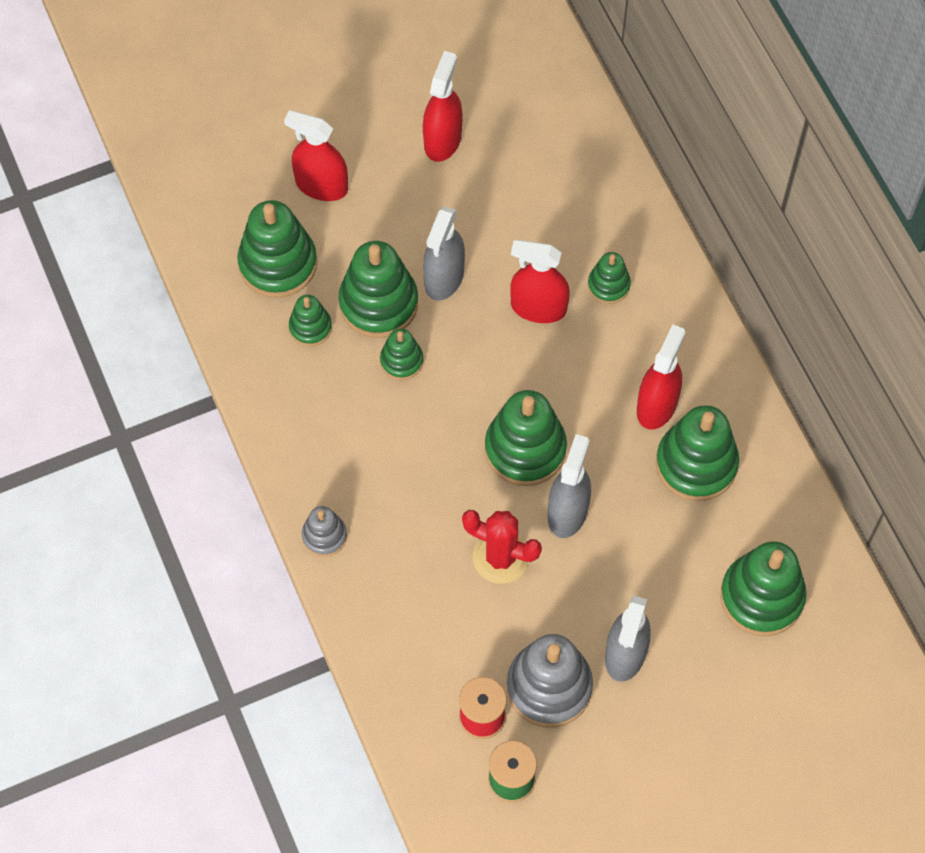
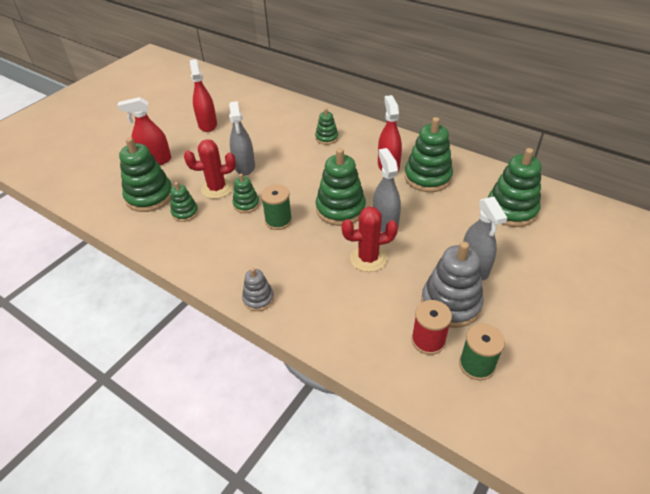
camera: 30 degrees left, 20 degrees down
(378, 303) = (217, 188): green stacking toy -> red cactus
(427, 419) = (278, 220): none -> green spool
(538, 307) = (300, 157): red spray bottle -> none

